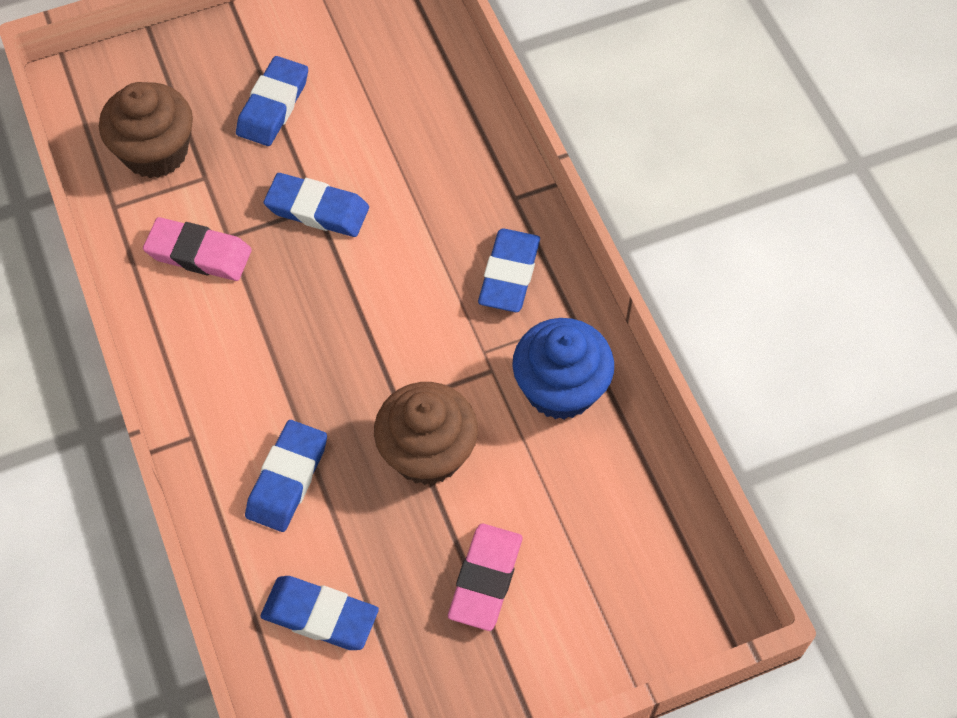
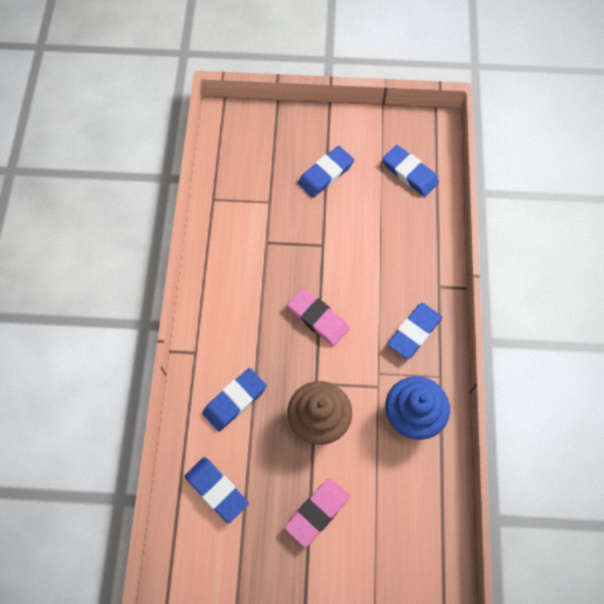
camera: 25 degrees right, 5 degrees up
(155, 152) = (249, 176): brown cupcake -> none
(199, 253) = (246, 246): pink eraser -> pink eraser (318, 318)
(317, 209) = (322, 246): blue eraser -> blue eraser (410, 173)

